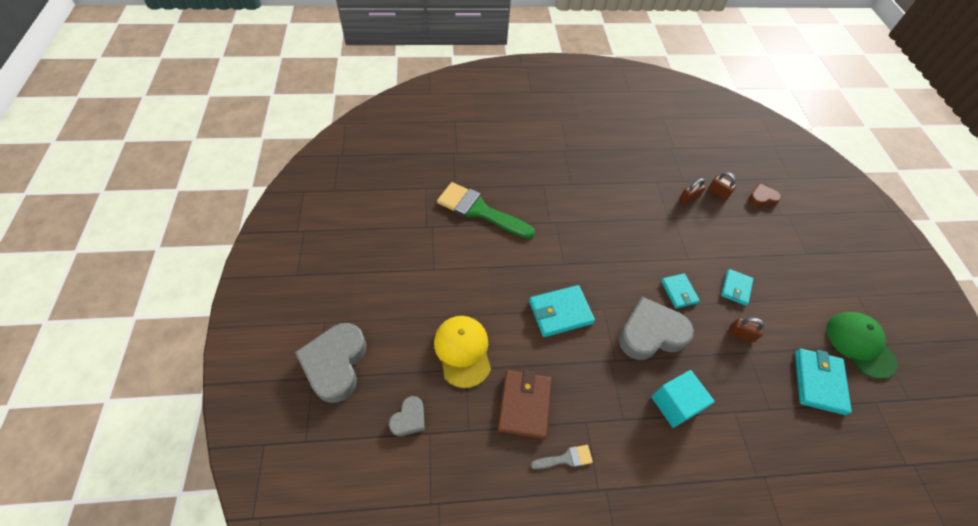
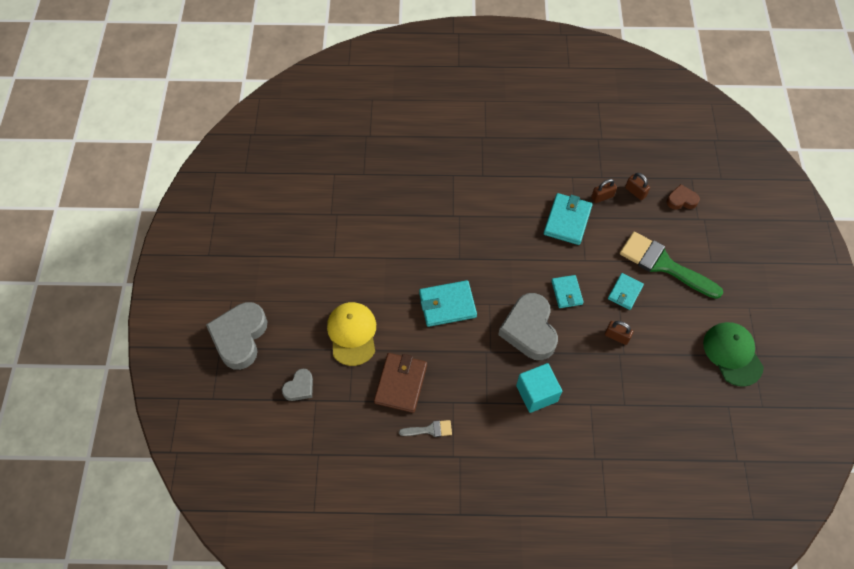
camera: 10 degrees right, 5 degrees up
(479, 210) = (384, 200): green brush -> green brush (663, 264)
(650, 333) = (529, 330): grey heart -> grey heart turned 90 degrees counterclockwise
(818, 382) = (679, 385): turquoise wallet -> turquoise wallet (567, 220)

